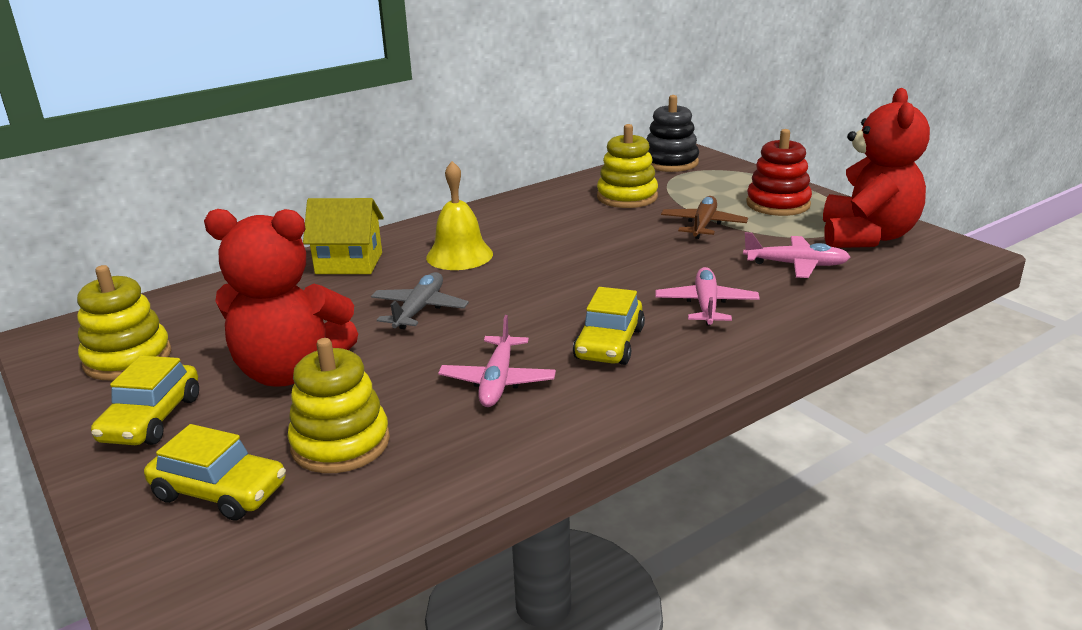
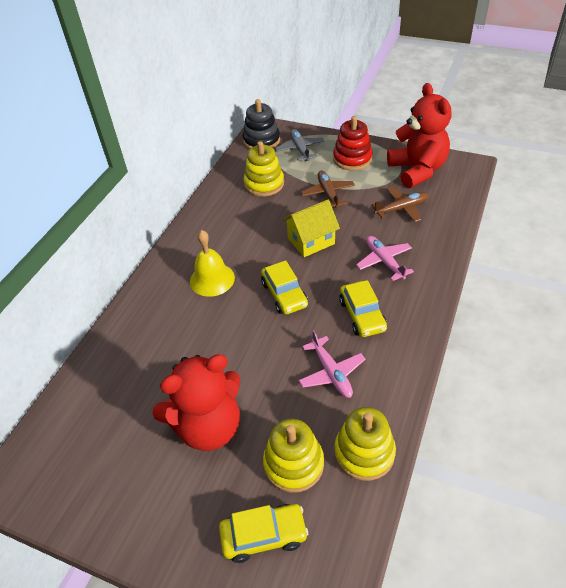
camera: 30 degrees left, 20 degrees up
(128, 358) = (89, 472): yellow stacking toy -> yellow stacking toy (364, 452)
(152, 419) = (163, 509): yellow car -> yellow car (284, 294)
(349, 263) = (148, 317): yellow house -> yellow house (311, 241)
(419, 309) = (233, 337): grey plane -> grey plane (300, 149)
(796, 265) = (402, 208): pink plane -> brown plane

